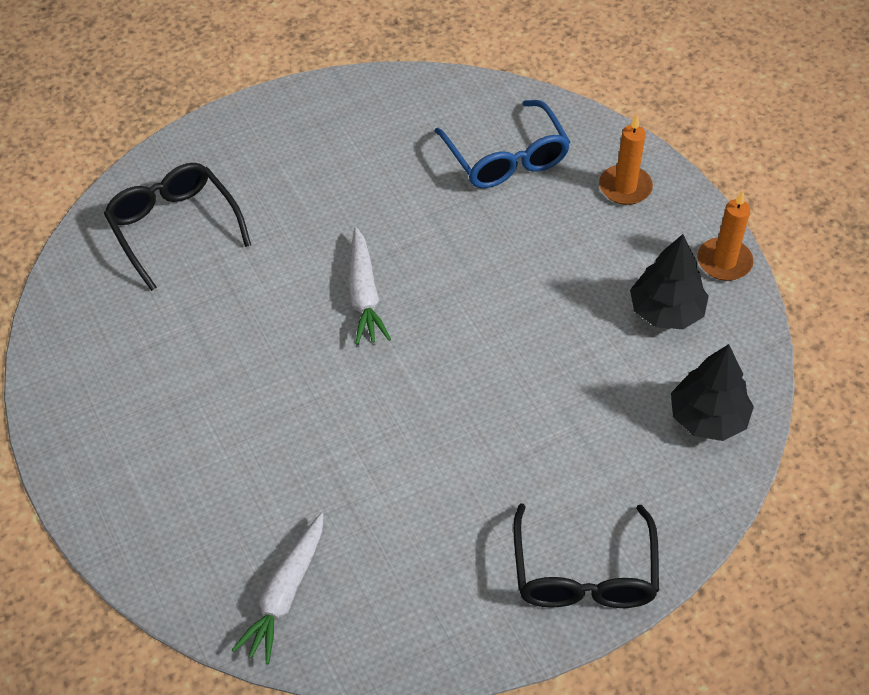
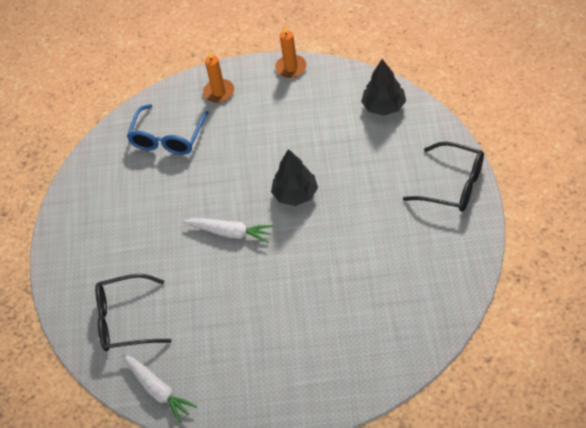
camera: 60 degrees left, 0 degrees up
(285, 594) = (414, 321): white carrot -> white carrot (158, 390)
(506, 158) = (167, 138): blue glasses -> blue glasses turned 105 degrees clockwise
(666, 312) = (310, 101): black tree -> black tree (295, 194)

